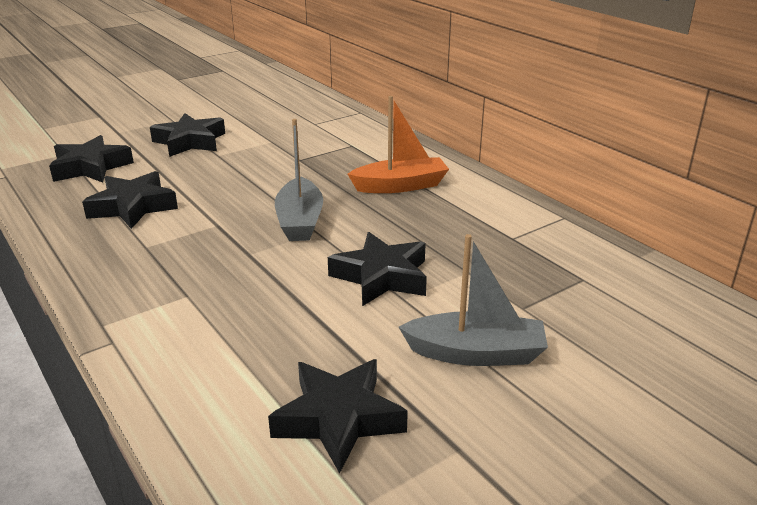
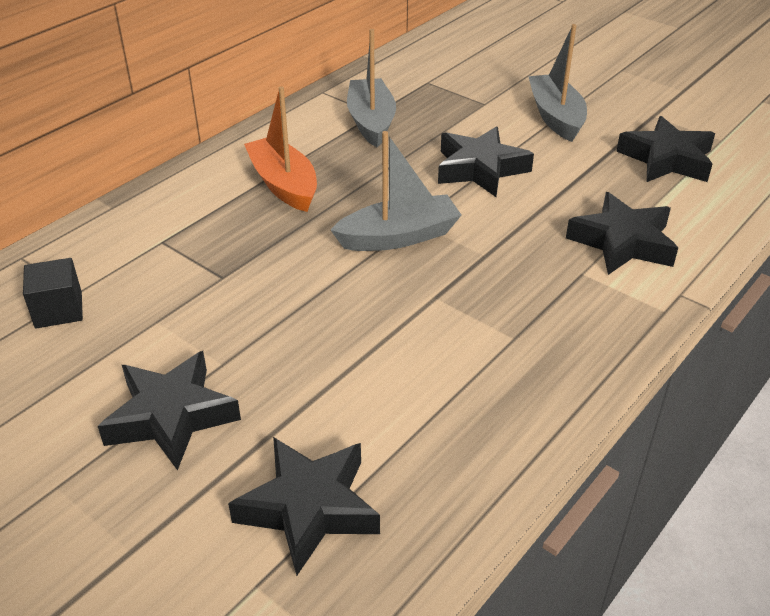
camera: 105 degrees left, 10 degrees up
(133, 207) = (424, 390): black star -> black star (622, 242)
(302, 120) = (58, 310): none -> black cube
(494, 233) = (371, 122): none -> grey boat

